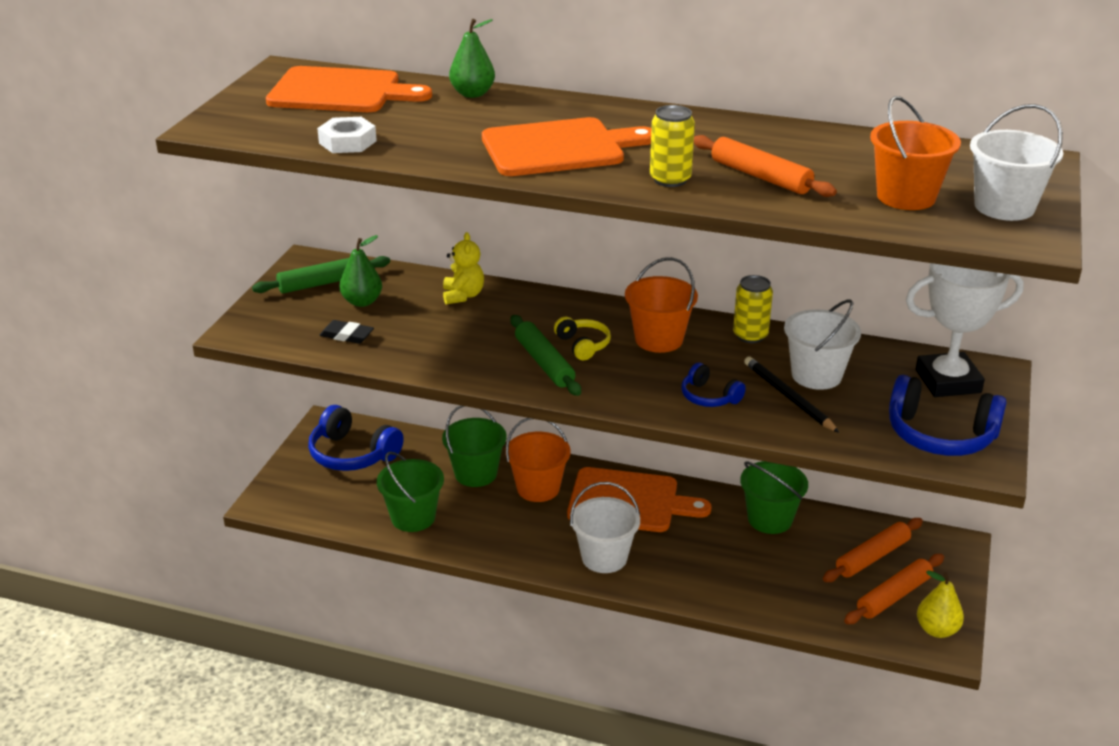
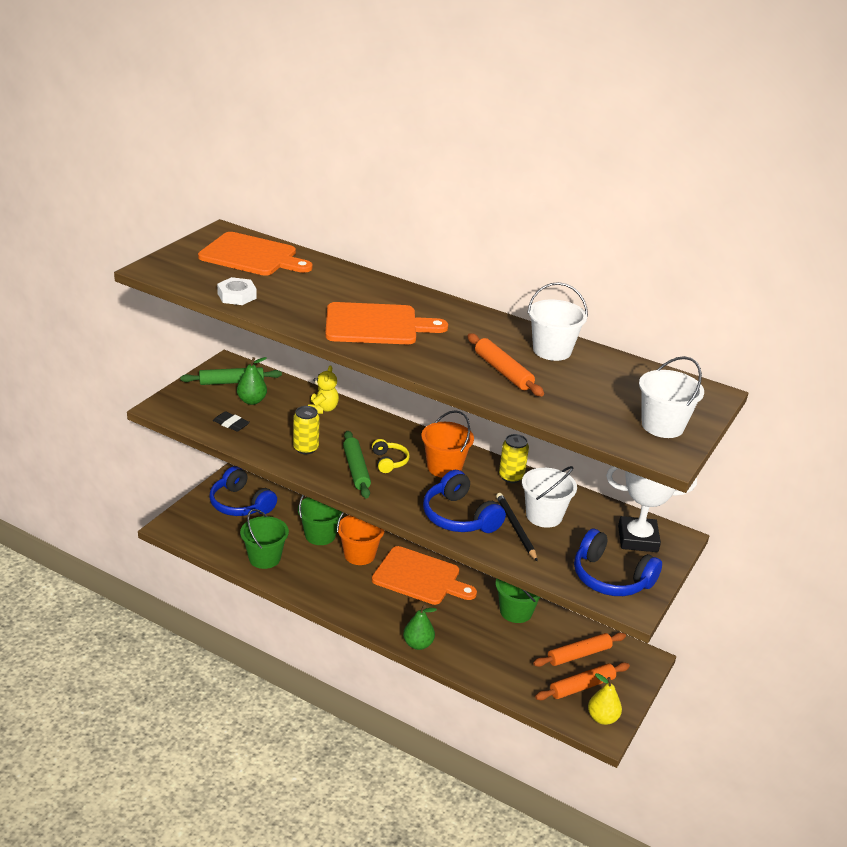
camera: 10 degrees right, 0 degrees up
(472, 94) = (340, 272): green pear -> green pear (418, 644)
(604, 557) = (385, 614): white bucket -> white bucket (552, 350)
(670, 179) = (438, 363): yellow can -> yellow can (306, 448)
(709, 397) = (459, 517): blue headphones -> blue headphones, size x1.81
(906, 197) = (596, 405): orange bucket -> none

